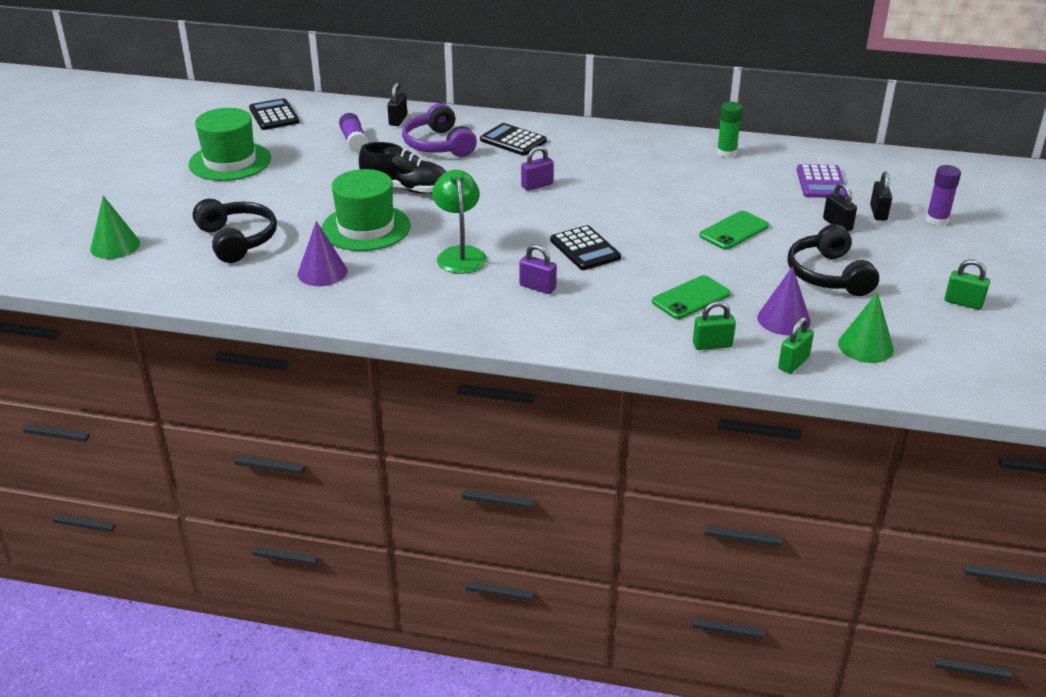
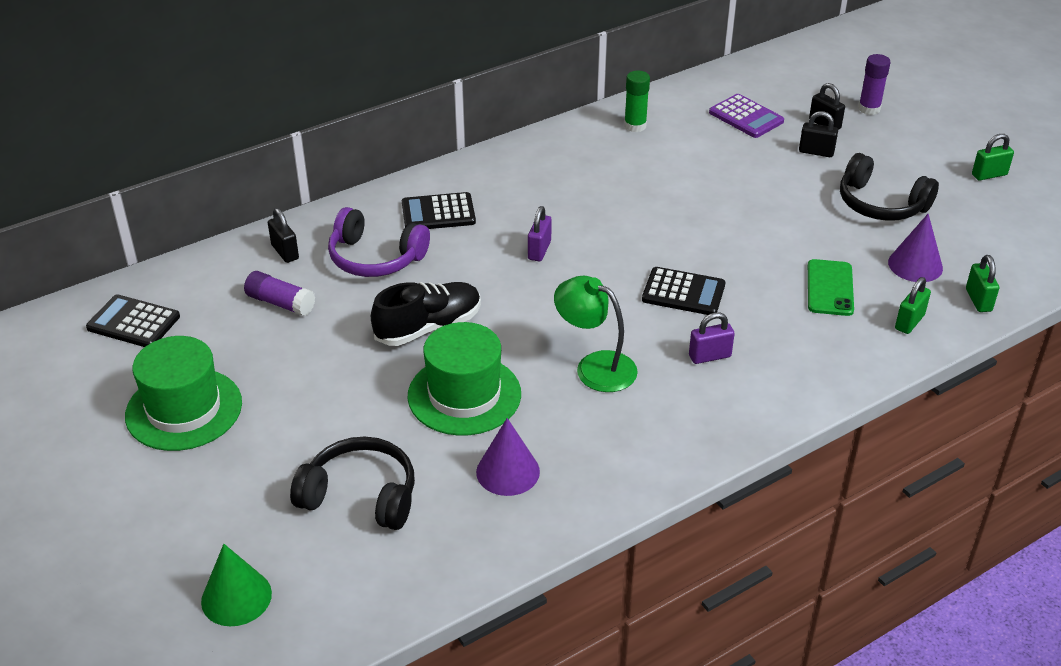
camera: 45 degrees left, 5 degrees up
(734, 231) = (759, 202): green phone -> none
(865, 346) = (994, 253): green cone -> none

